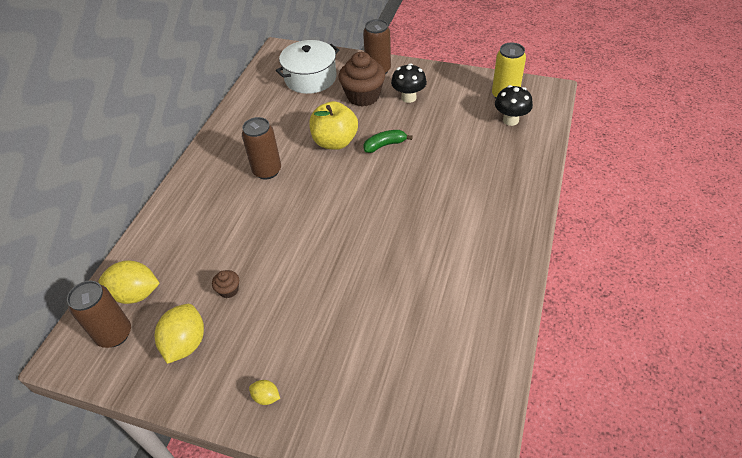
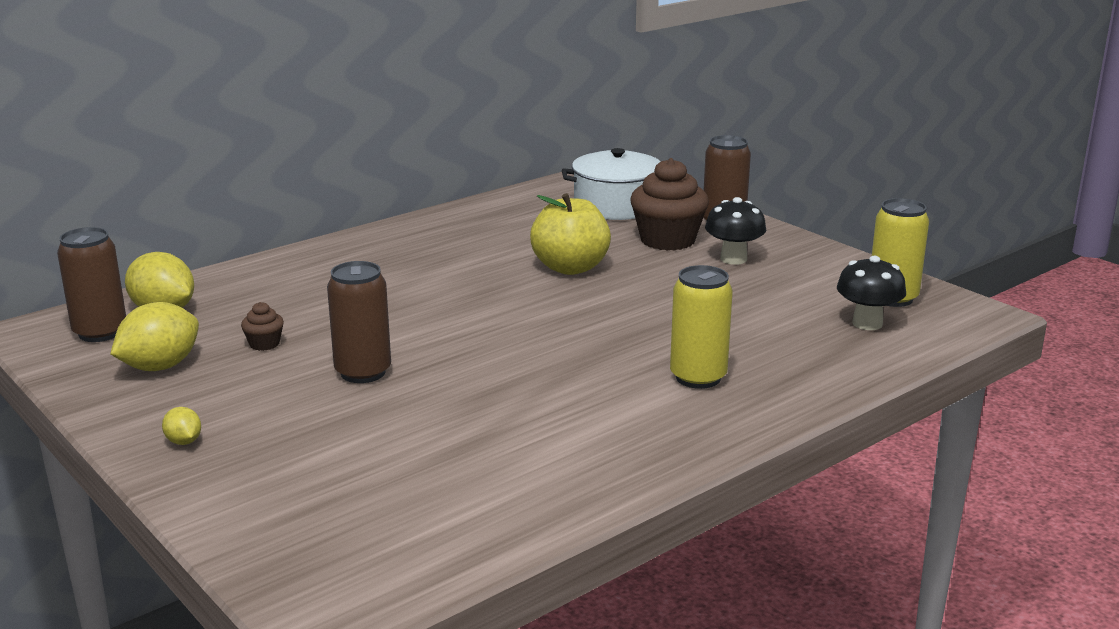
camera: 30 degrees right, 25 degrees down
(267, 171) = (447, 265): brown can -> brown can (363, 372)
(385, 145) = (636, 290): green banana -> none
(474, 199) = (698, 377): none -> yellow can

